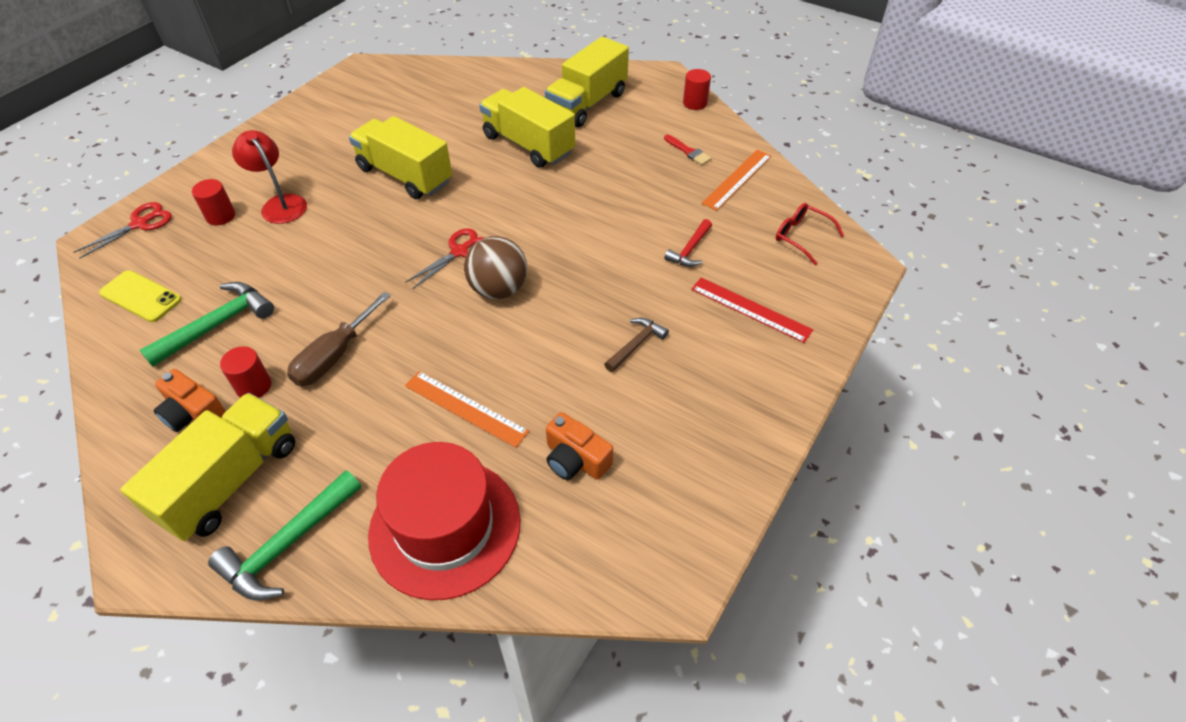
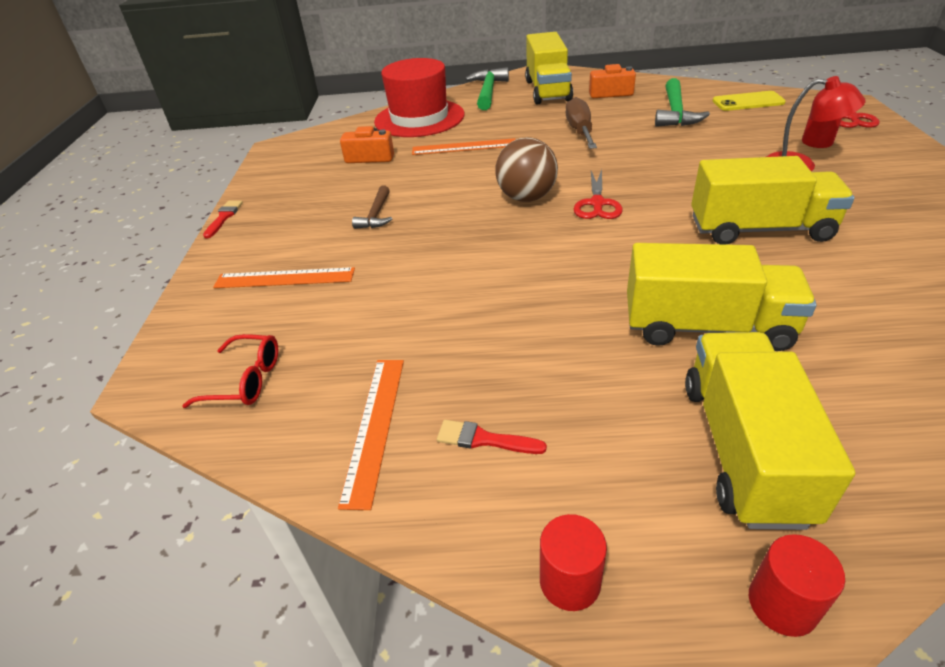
camera: 150 degrees right, 10 degrees down
(254, 386) = (600, 108): red cylinder -> red cylinder (782, 604)
(690, 249) = (380, 302): red hammer -> none
(750, 309) = (284, 278): red ruler -> orange ruler
(787, 436) = (224, 217): none -> red brush

